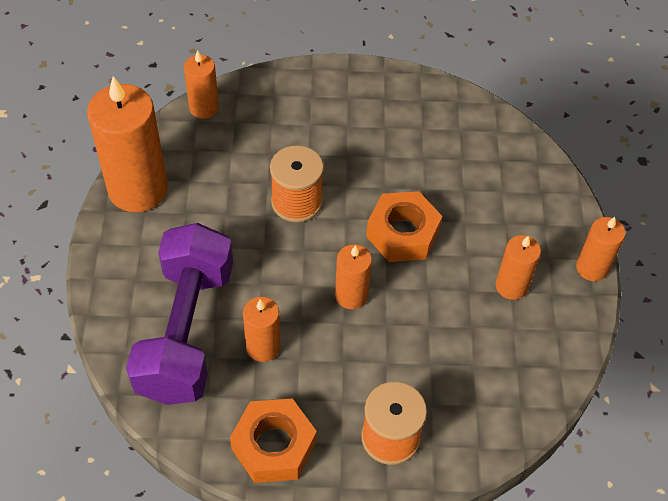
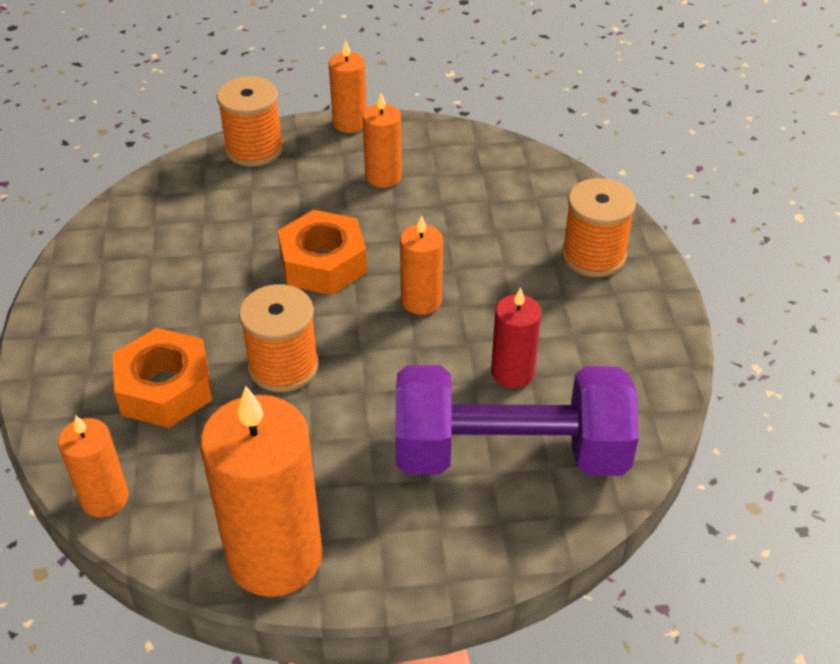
camera: 95 degrees left, 10 degrees down
(263, 347) = (512, 372): orange candle -> red candle
(274, 446) = (637, 347): orange nut -> orange nut (165, 388)
(553, 195) = (254, 149): none -> orange spool

